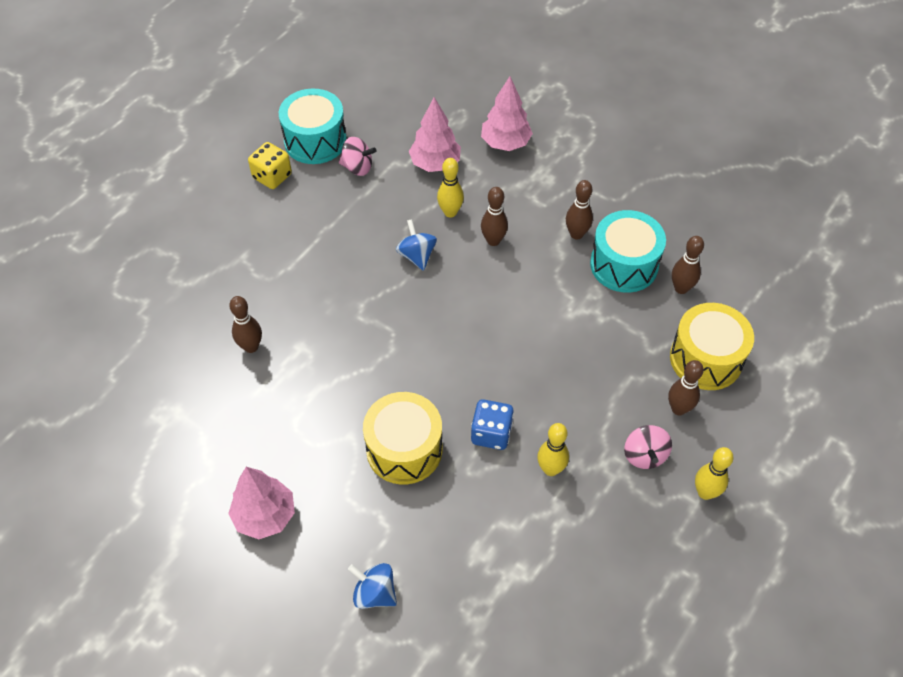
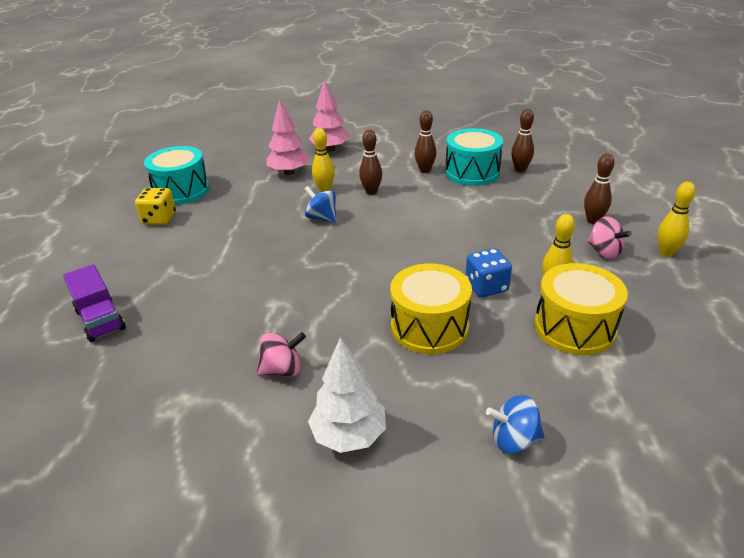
camera: 30 degrees left, 20 degrees down
(160, 289) = (100, 320): none -> purple truck
(251, 347) = (226, 321): brown bowling pin -> none
(265, 516) = (349, 435): pink tree -> white tree
(357, 167) = (229, 192): pink spinning top -> pink spinning top (282, 370)
(706, 359) = (577, 192): yellow drum -> yellow drum (574, 327)

